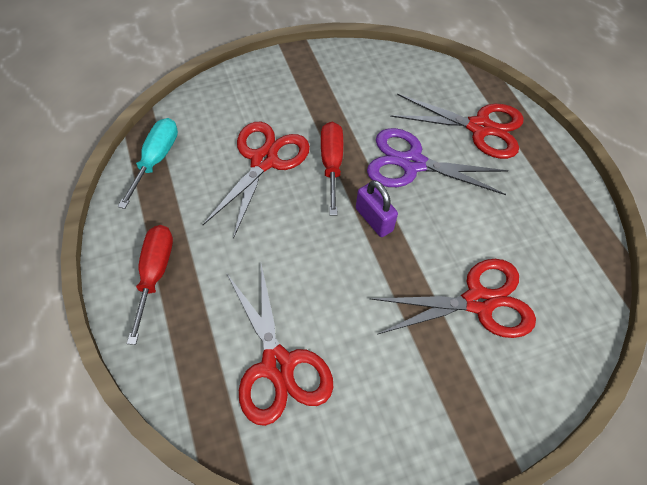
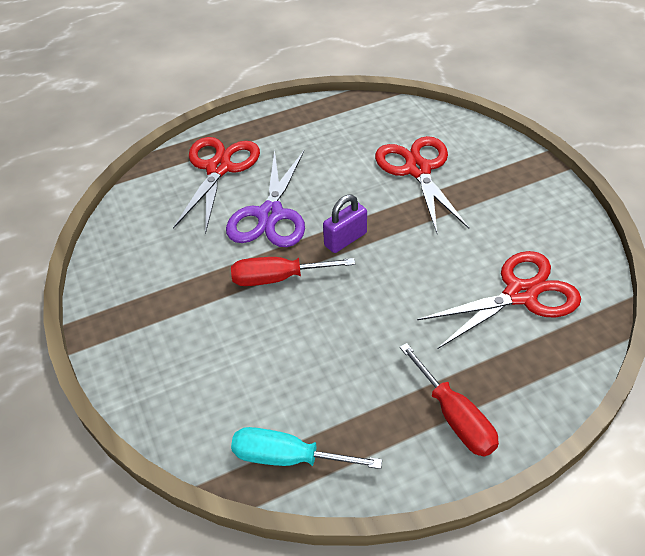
camera: 90 degrees left, 10 degrees down
(155, 274) = (455, 417): red screwdriver -> red screwdriver turned 120 degrees counterclockwise
(264, 161) = (278, 340): red scissors -> none

